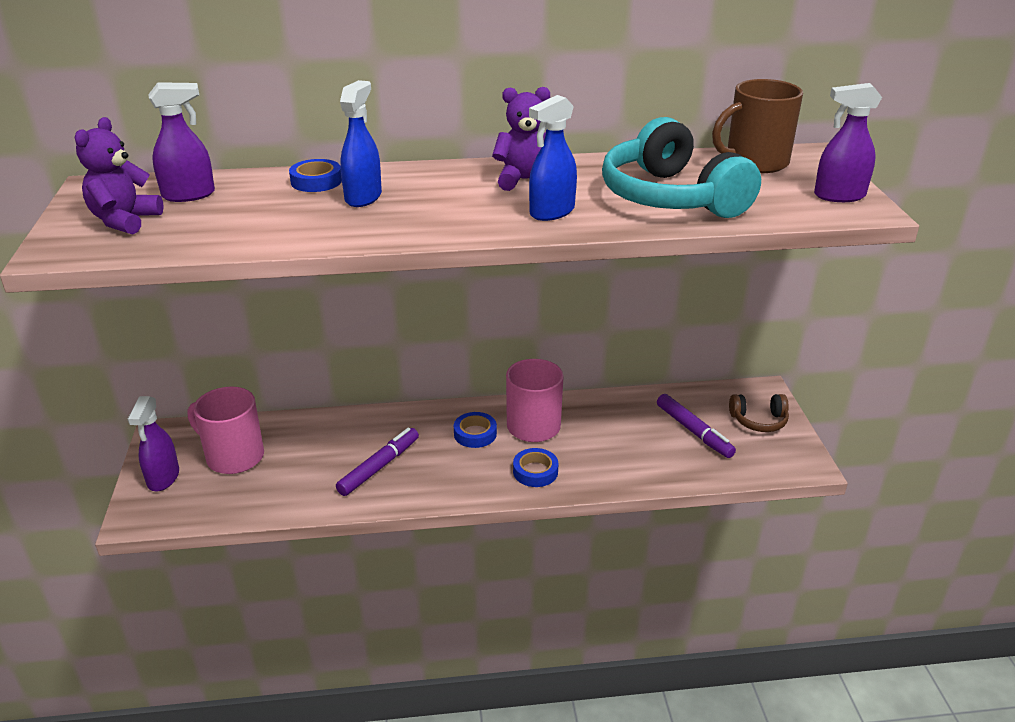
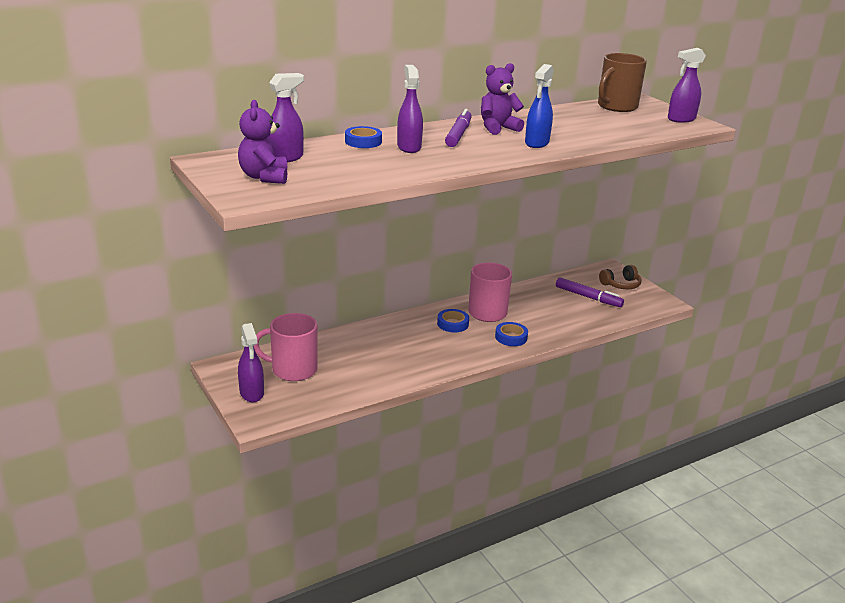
camera: 25 degrees left, 5 degrees down
(363, 197) = (409, 147): blue spray bottle -> purple spray bottle
(379, 467) = (405, 355): purple marker -> purple marker (458, 134)
(671, 197) = (594, 129): turquoise headphones -> none

